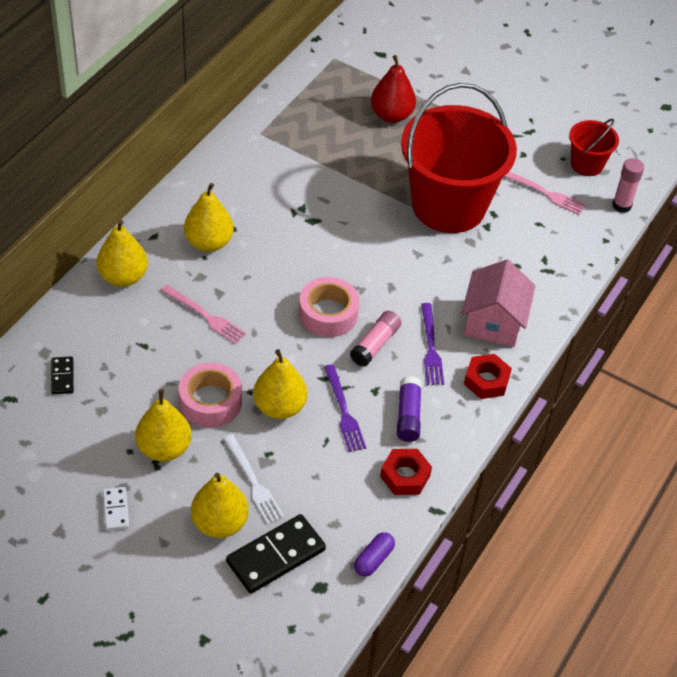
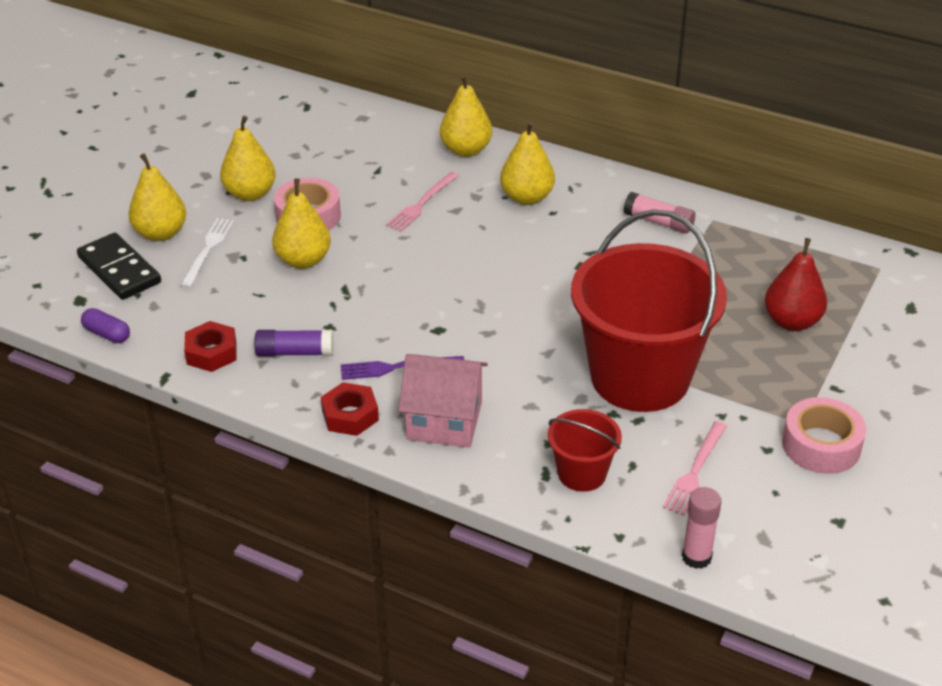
camera: 90 degrees right, 10 degrees down
(62, 377) = (334, 130): black domino -> none
(115, 510) = (180, 174): white domino -> none
(253, 482) = (208, 250): white fork -> white fork turned 135 degrees clockwise
(328, 314) = (437, 286): pink tape -> pink tape (821, 445)
(344, 411) = (299, 304): purple fork -> none
(375, 344) = (396, 323): pink glue stick -> pink glue stick (658, 222)
(587, 164) = (772, 519): red bucket -> red bucket (582, 473)

